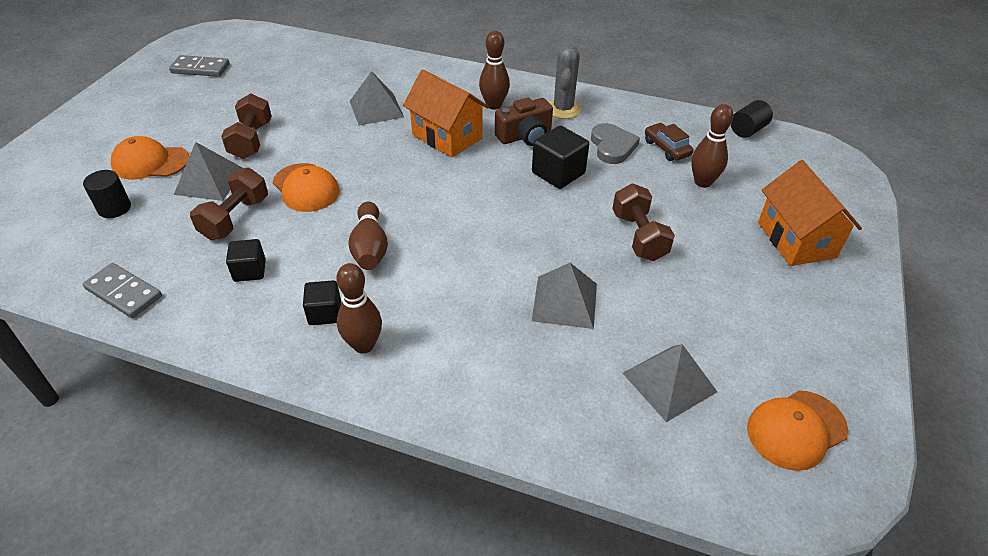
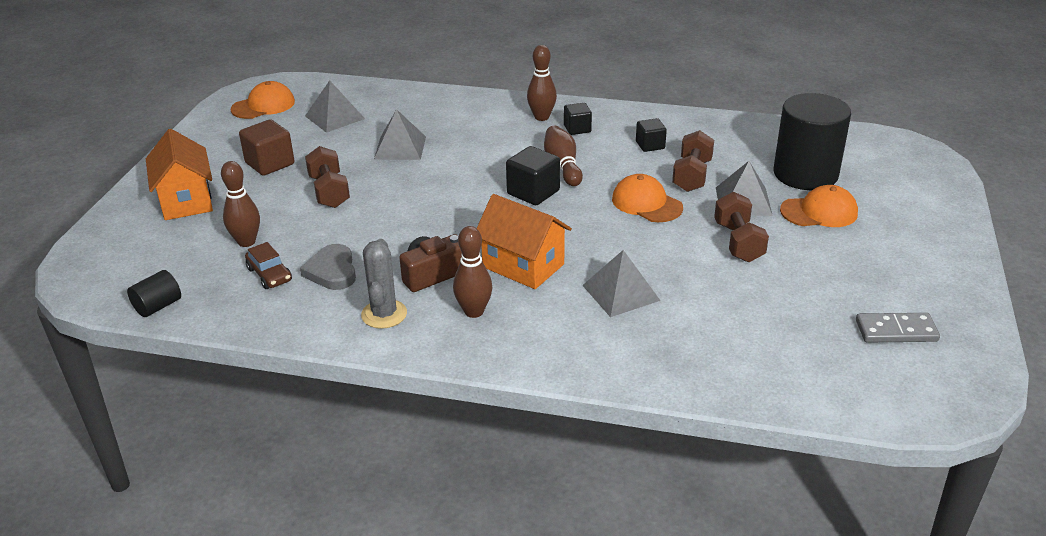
camera: 175 degrees right, 10 degrees down
(114, 208) = (805, 174): black cylinder -> black cylinder, size x2.23
(124, 292) = (732, 127): grey domino -> none
(558, 173) = (397, 237): black cube -> black cube (533, 192)
(726, 289) = (270, 164): none -> brown cube

